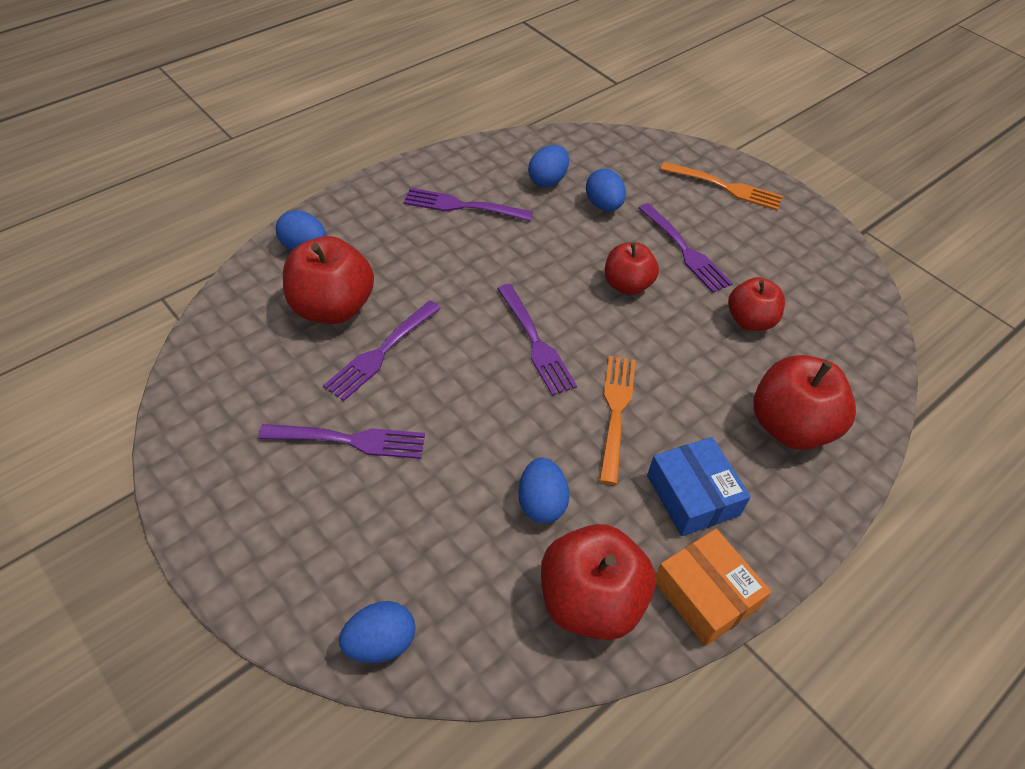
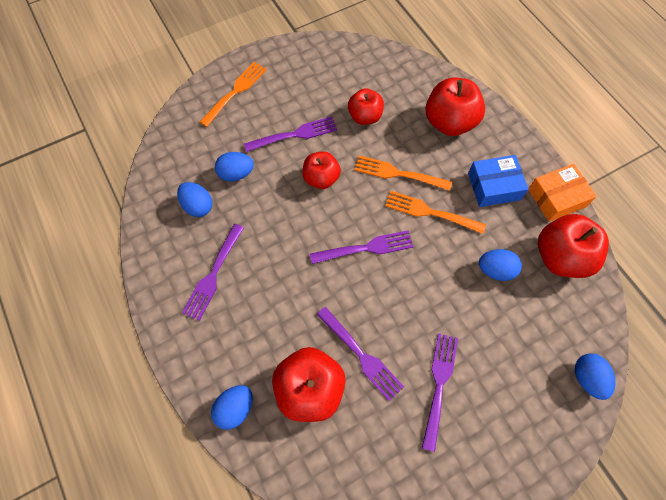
camera: 75 degrees left, 15 degrees up
(668, 369) = (399, 173): none -> orange fork

